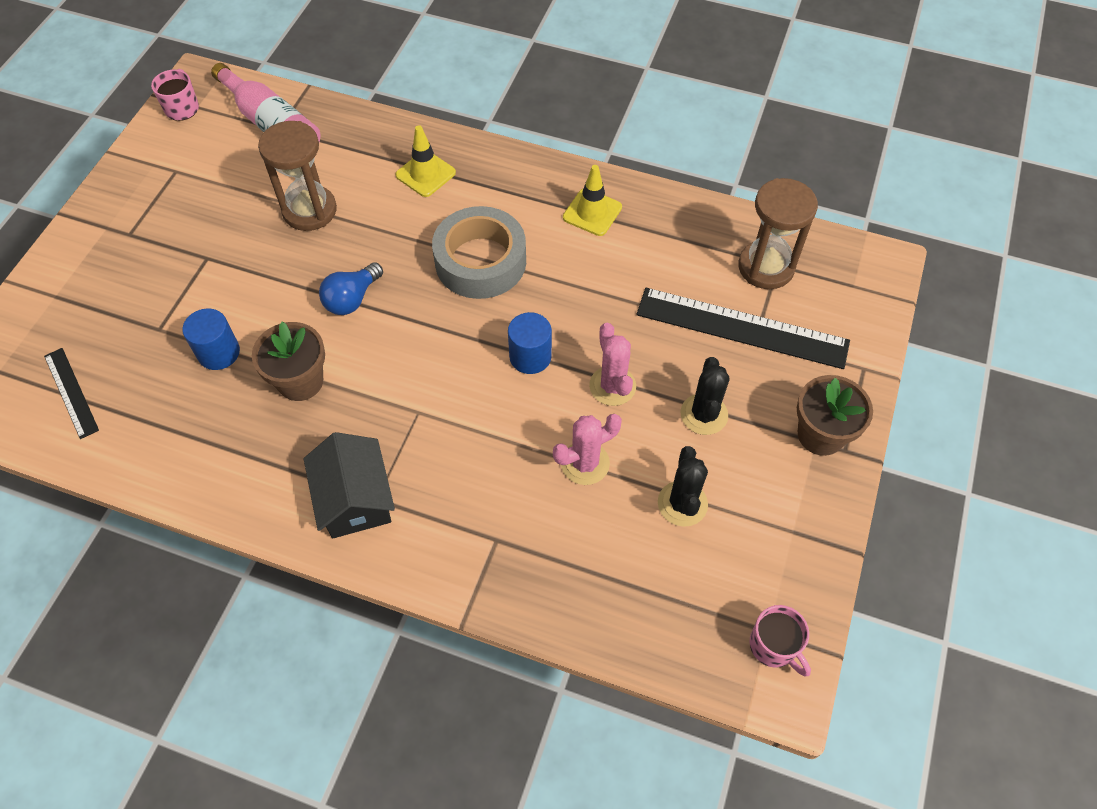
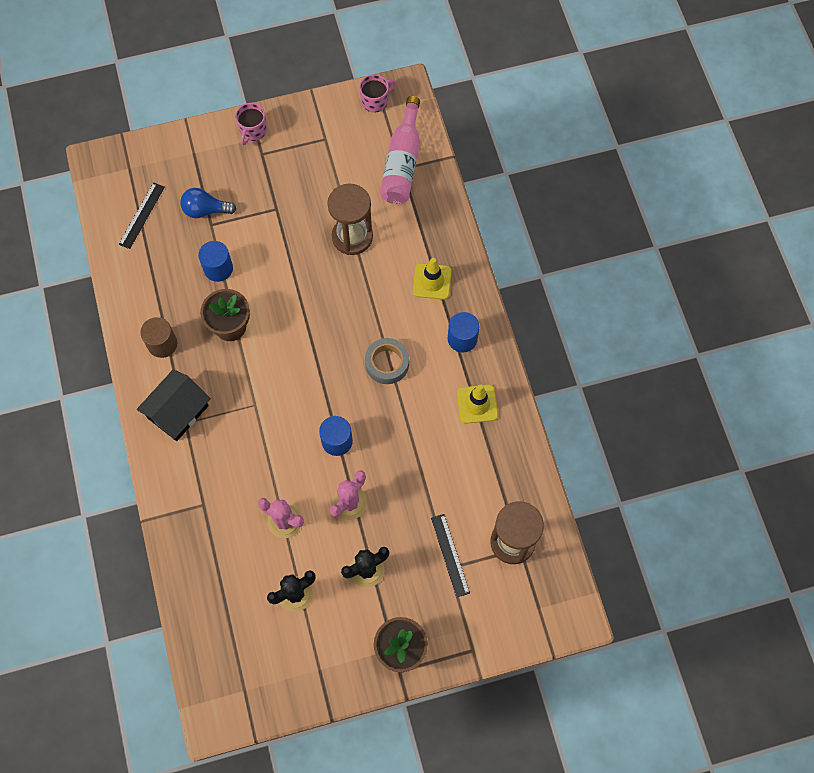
camera: 55 degrees right, 10 degrees up
(253, 465) = (162, 344): none -> brown cylinder
(352, 299) = (305, 311): blue light bulb -> blue light bulb (205, 210)
(480, 261) = (387, 363): grey tape -> grey tape, size x0.63
(511, 185) = (462, 339): none -> blue cylinder
(742, 328) = (450, 555): black ruler -> black ruler, size x0.52
(774, 646) = (237, 699): pink mug -> pink mug (253, 131)

